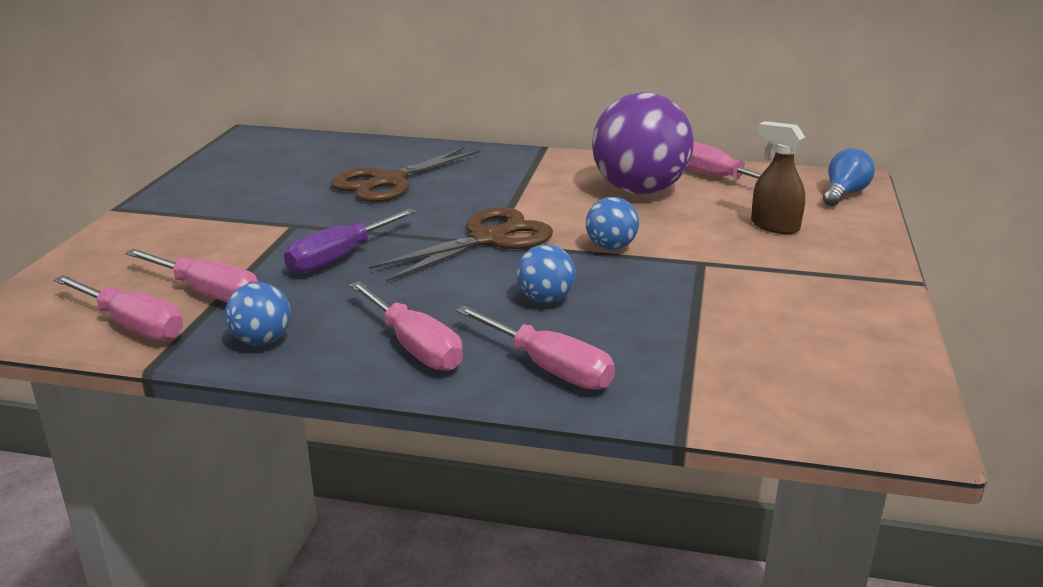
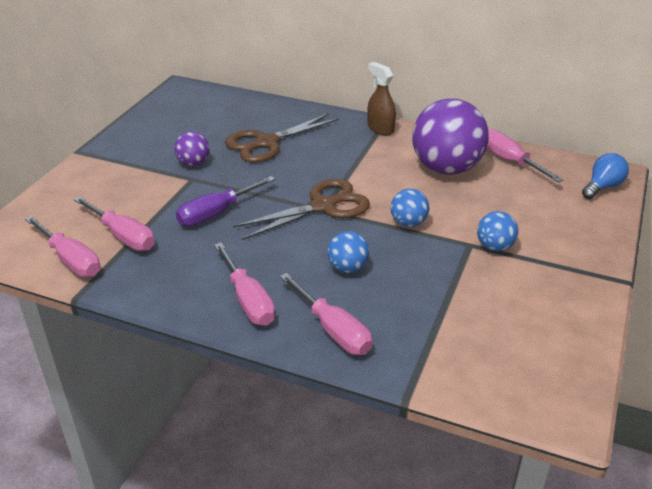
camera: 10 degrees right, 10 degrees up
(262, 341) = (150, 283): blue ball -> blue ball (494, 247)
(291, 209) = (193, 163): none -> purple ball
(774, 226) = (537, 214): brown spray bottle -> brown spray bottle (380, 128)

